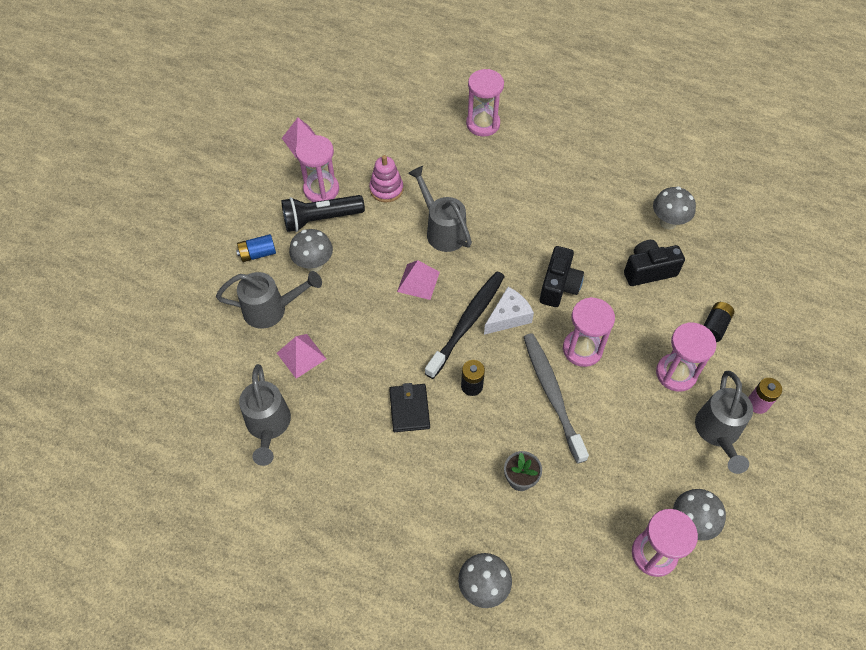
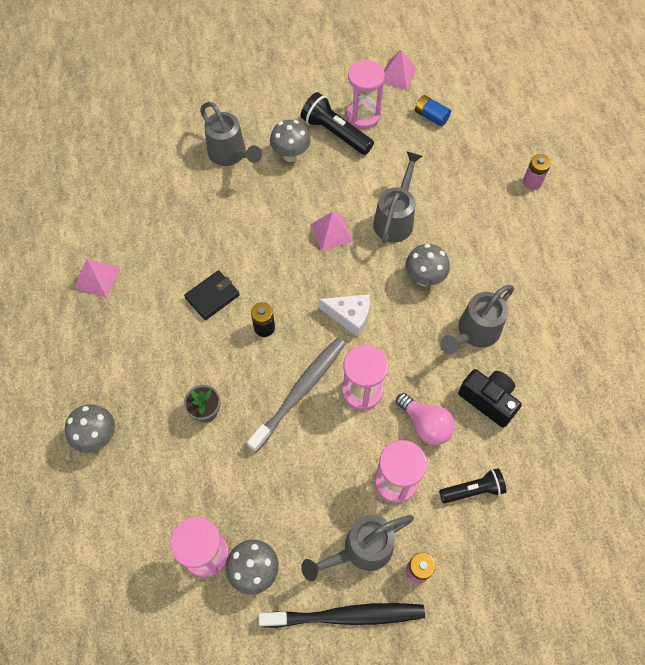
camera: 55 degrees right, 5 degrees up
(258, 254) = (271, 115): blue battery -> blue battery (431, 116)
(268, 426) = (134, 215): grey watering can -> grey watering can (474, 333)
(301, 355) = (206, 198): pink pyramid -> pink pyramid (97, 278)
(386, 189) = (401, 157): pink stacking toy -> none
(467, 322) = (321, 290): black toothbrush -> black toothbrush (347, 616)
(483, 124) = (532, 182): pink hourglass -> pink battery
(559, 286) = (411, 337): black camera -> none
(641, 324) = (425, 425): none -> pink light bulb
(668, 222) = (558, 388): grey mushroom -> grey mushroom (424, 278)
(714, 326) = (473, 490): black battery -> black flashlight

